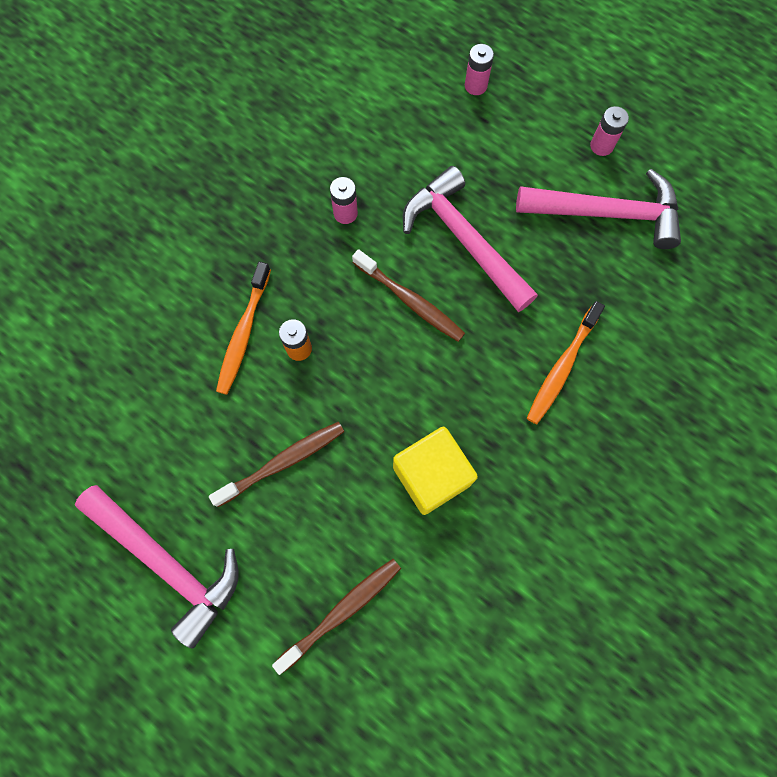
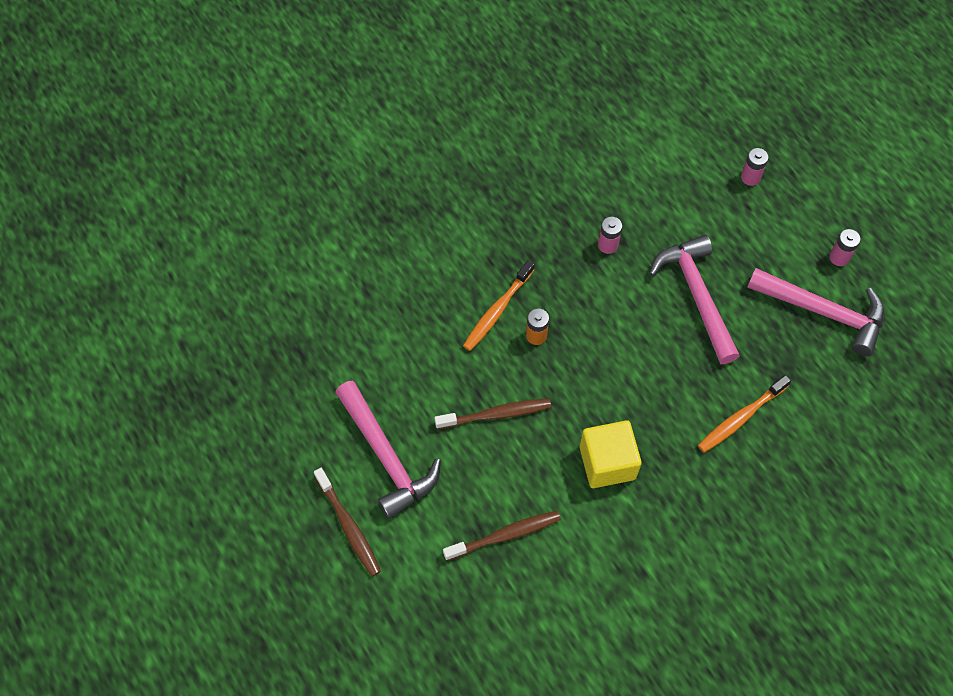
camera: 20 degrees right, 10 degrees down
(410, 301) = (636, 328): brown toothbrush -> brown toothbrush (348, 526)

